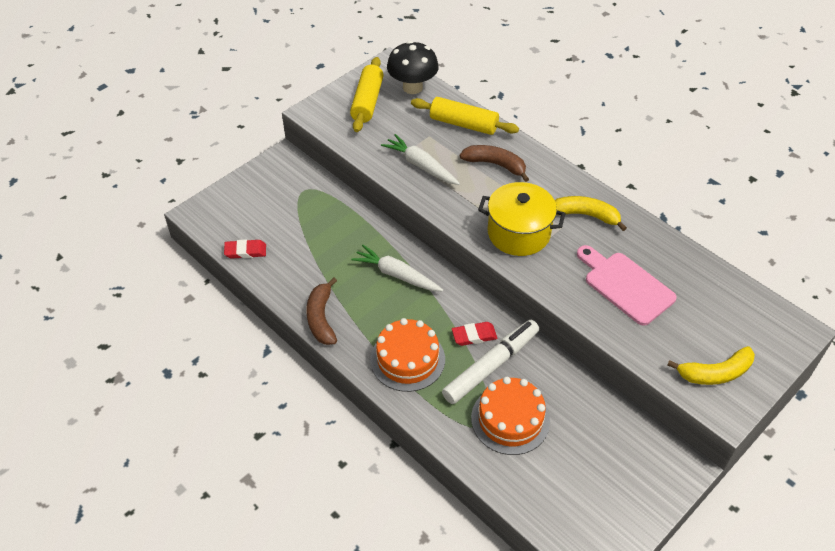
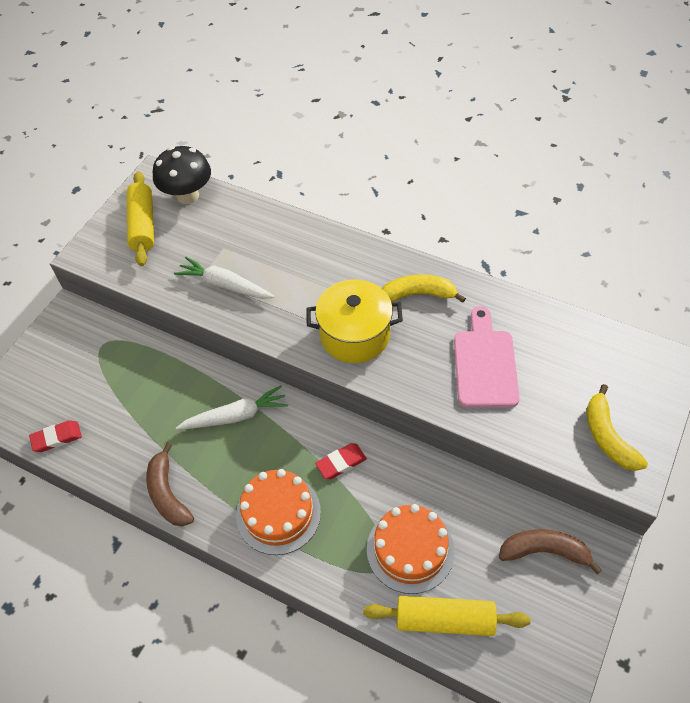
camera: 15 degrees left, 5 degrees up
(397, 275) = (235, 416): white carrot -> white carrot turned 150 degrees clockwise
(463, 124) = (256, 224): yellow rolling pin -> yellow rolling pin (445, 620)
(491, 366) = (370, 493): white marker -> none
(495, 165) = (305, 262): brown banana -> brown banana (544, 551)
(625, 285) = (484, 363): pink cutting board -> pink cutting board turned 60 degrees clockwise
(715, 373) = (607, 437): yellow banana -> yellow banana turned 105 degrees clockwise

